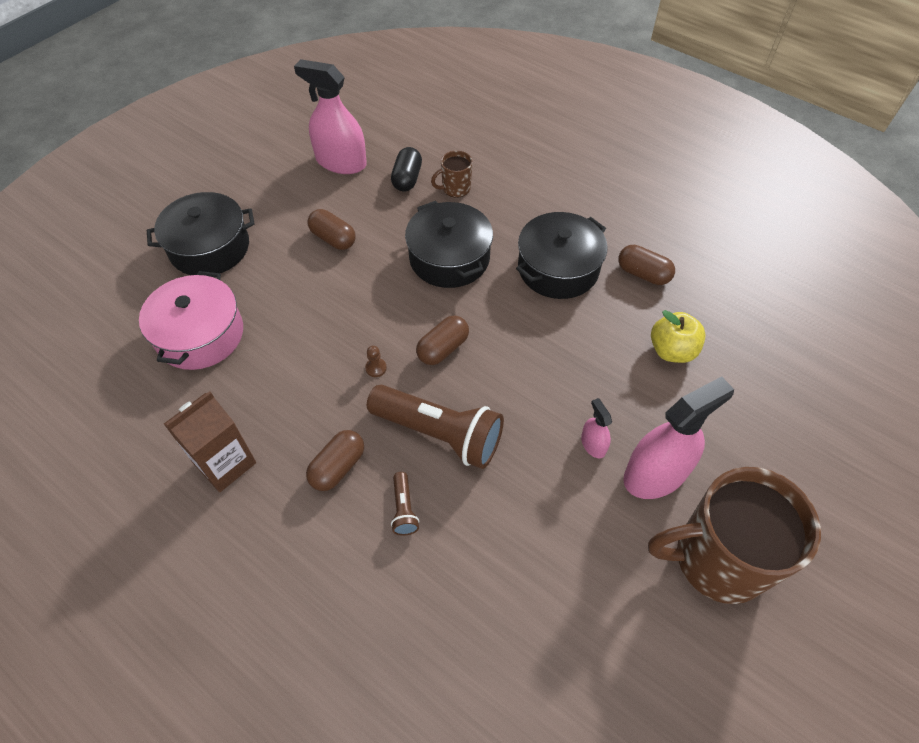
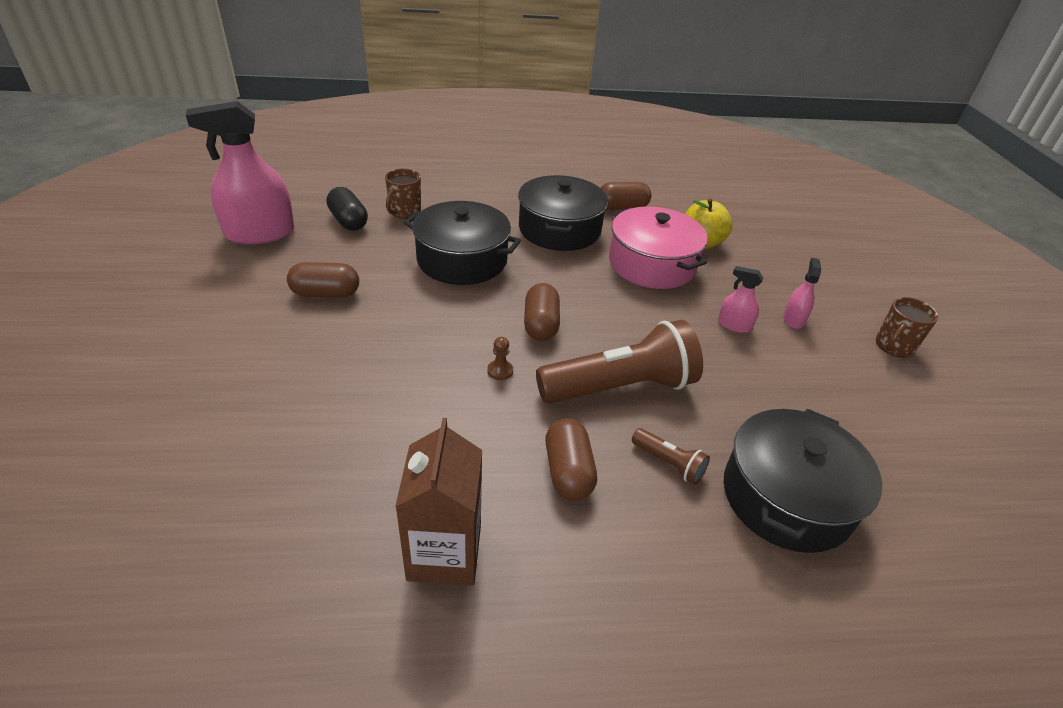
camera: 45 degrees left, 15 degrees down
(200, 335) = (259, 451): pink pot -> pink pot (651, 264)
(209, 248) = (174, 365): black pot -> black pot (786, 497)
(655, 474) = (793, 319): pink spray bottle -> pink spray bottle, size x0.46
(717, 559) = (893, 346): brown mug -> brown mug, size x0.44

